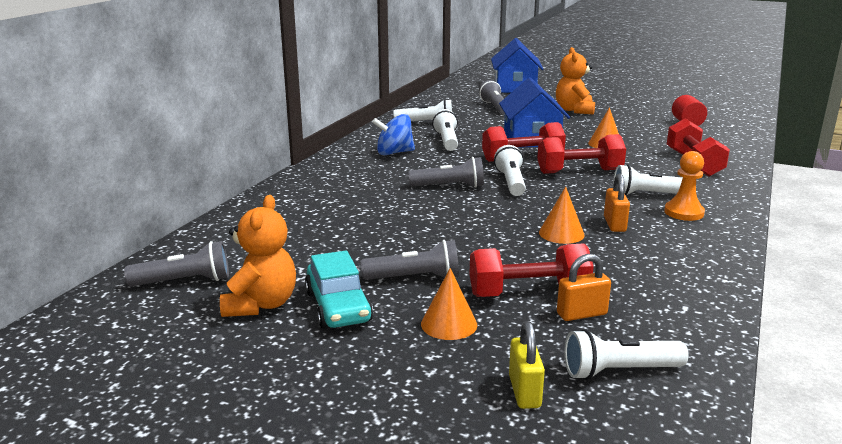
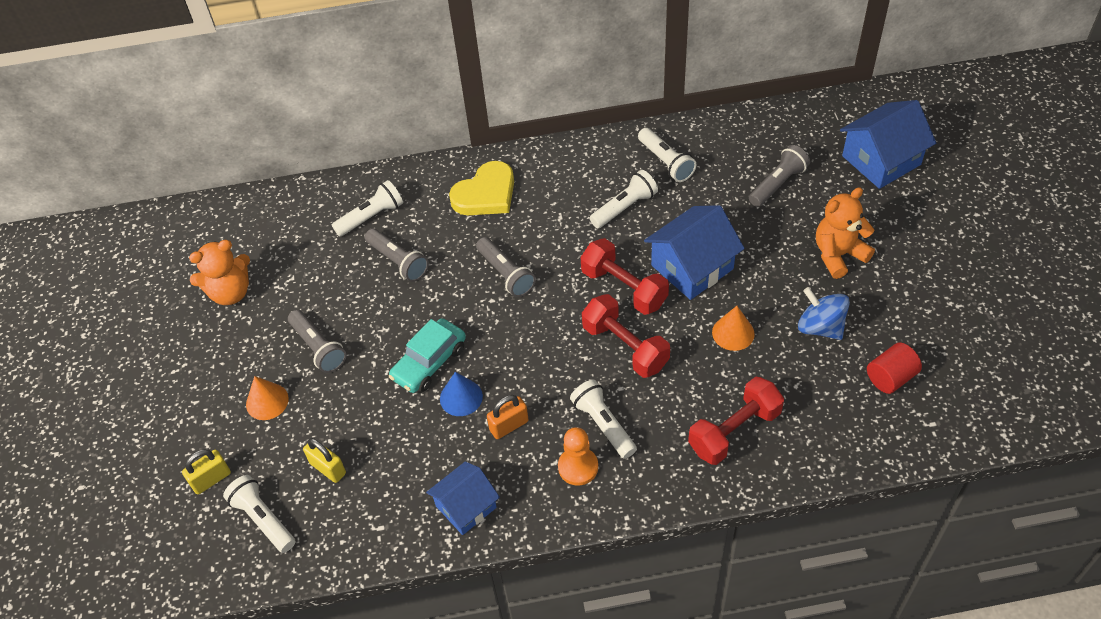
camera: 60 degrees right, 30 degrees up
(184, 281) = (233, 235): grey flashlight -> grey flashlight (398, 261)
(338, 307) = (252, 332): turquoise car -> turquoise car (429, 362)
(353, 172) = (486, 194): none -> yellow heart
(394, 153) = (557, 190): blue spinning top -> blue spinning top (820, 327)
(511, 182) = (551, 310): white flashlight -> white flashlight (371, 217)
(528, 293) = (338, 424): red dumbbell -> none
(561, 233) = (461, 397): orange cone -> blue cone
(581, 314) = (328, 468): orange padlock -> yellow padlock
(691, 262) = (466, 507): none -> blue house

